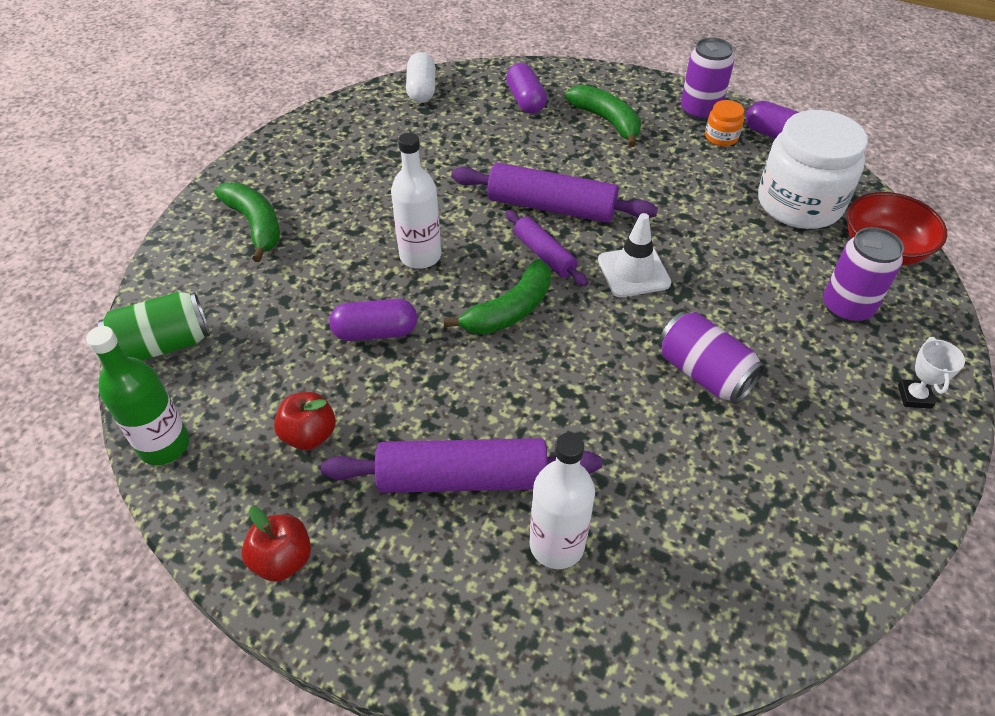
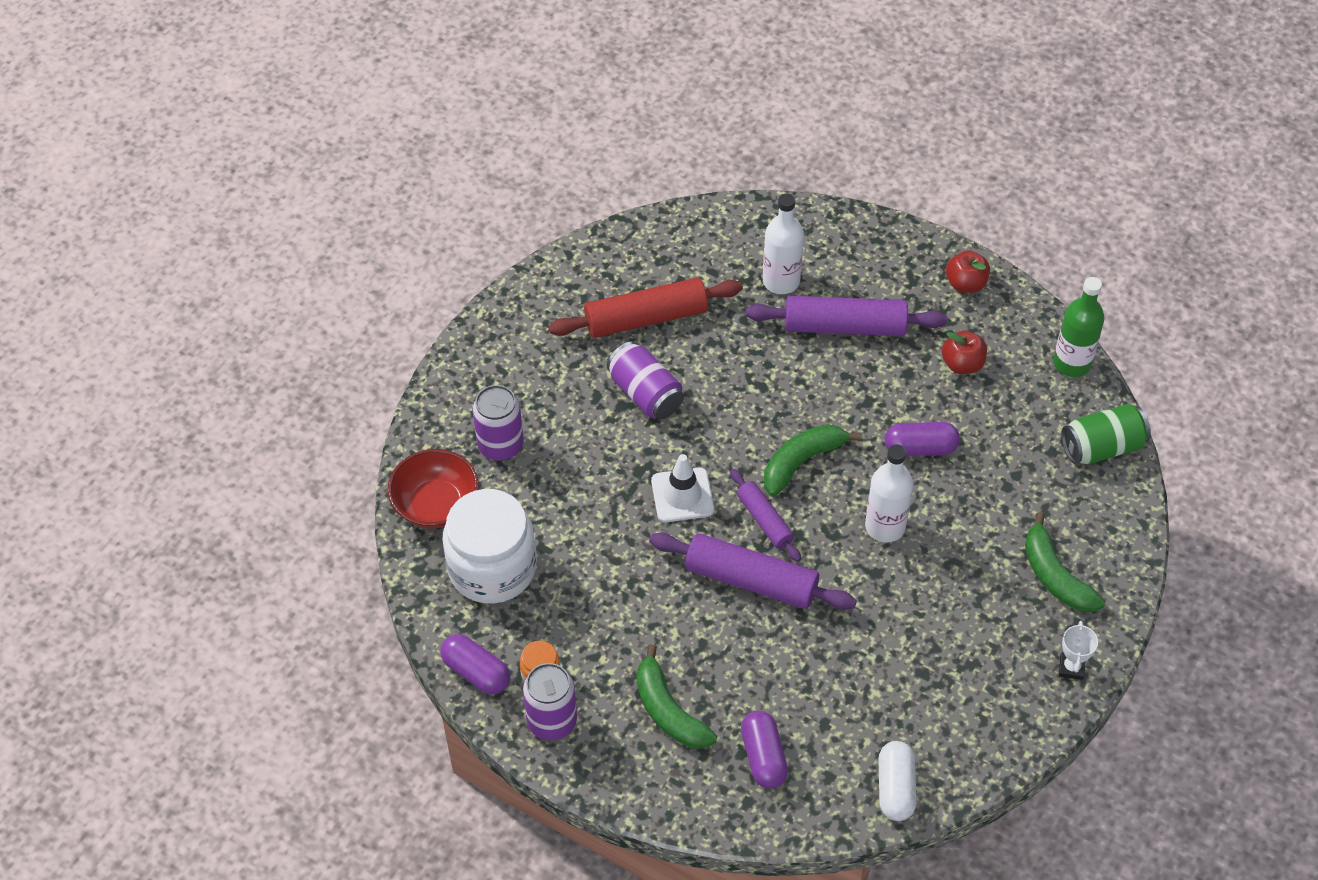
camera: 175 degrees left, 5 degrees up
(734, 472) = (646, 318): none -> red rolling pin
(914, 396) = (484, 364): white trophy -> white trophy (1071, 667)

